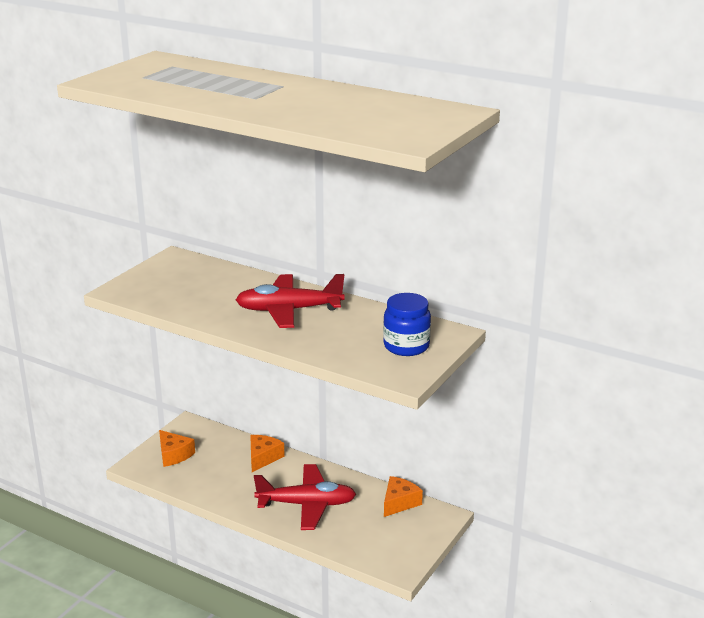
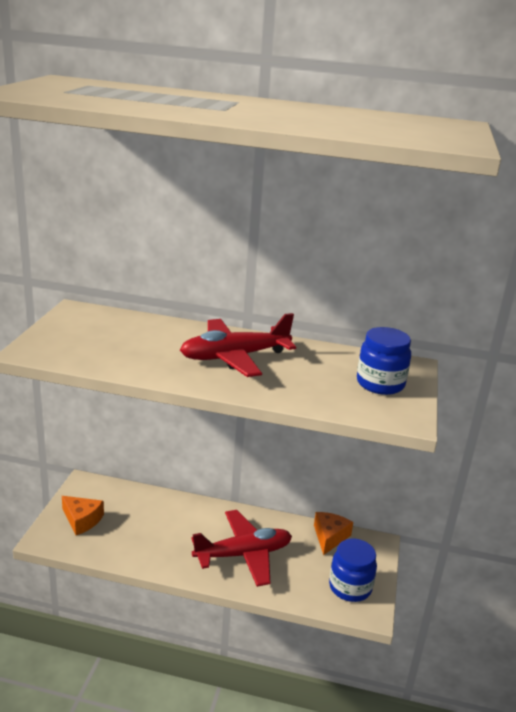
camera: 20 degrees left, 0 degrees up
(263, 458) = (176, 509): orange cheese -> none
(393, 547) = (350, 587): none -> blue jar

